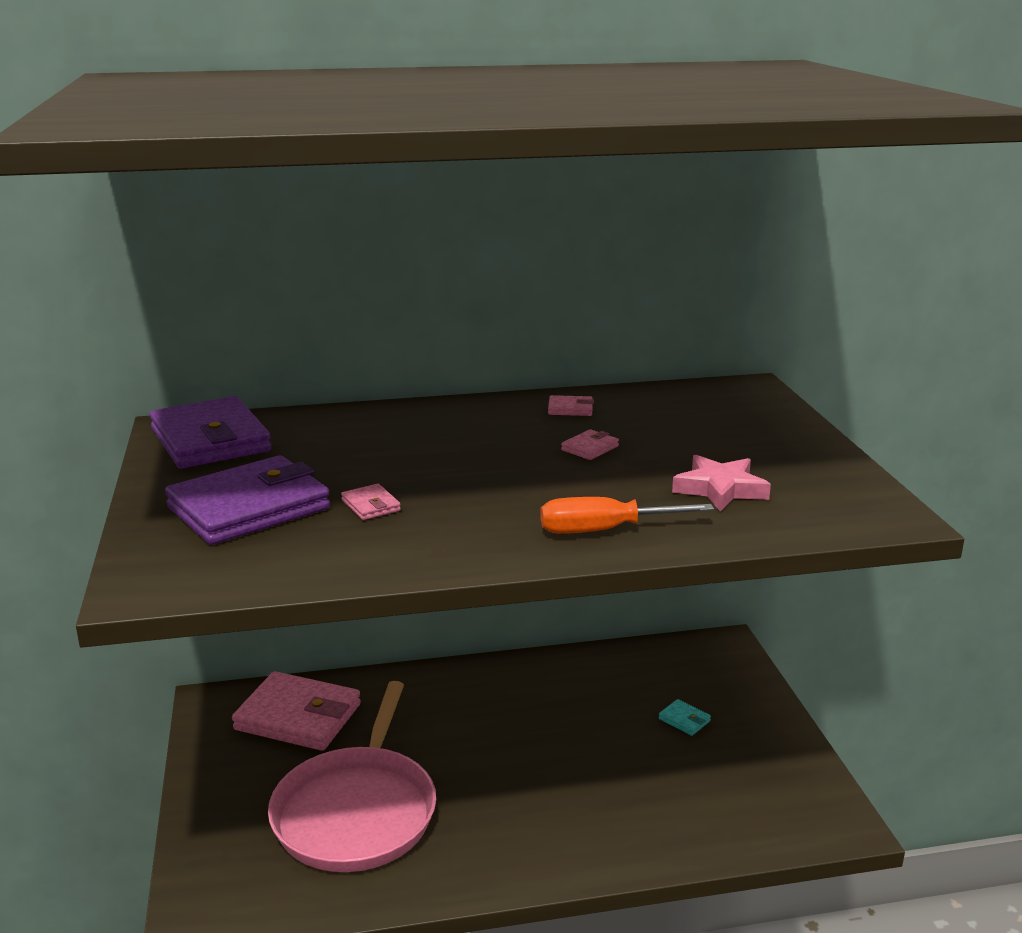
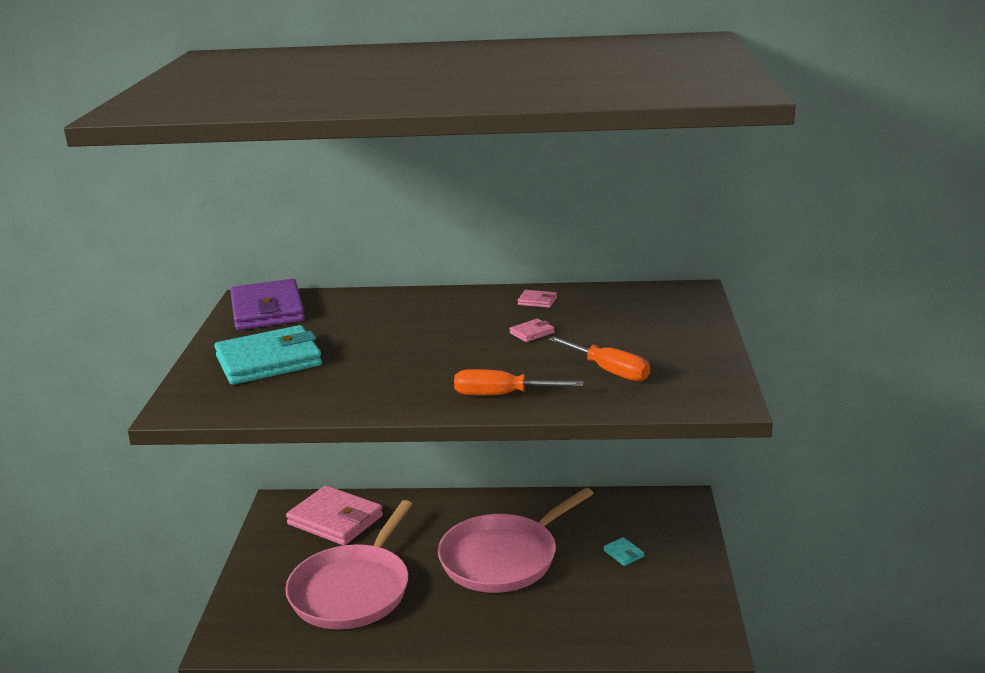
camera: 15 degrees right, 0 degrees up
(249, 508) = (269, 361): purple wallet -> turquoise wallet
(371, 505) = (350, 365): pink wallet -> none
(539, 743) = (503, 558): none -> pink pan
(720, 489) = (608, 371): pink star -> orange screwdriver

